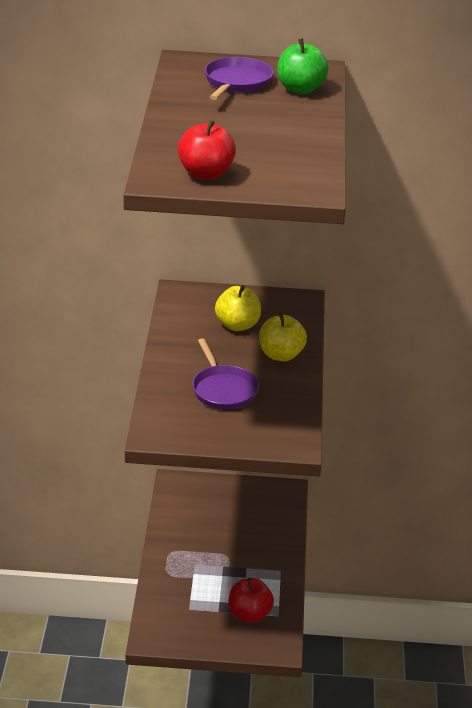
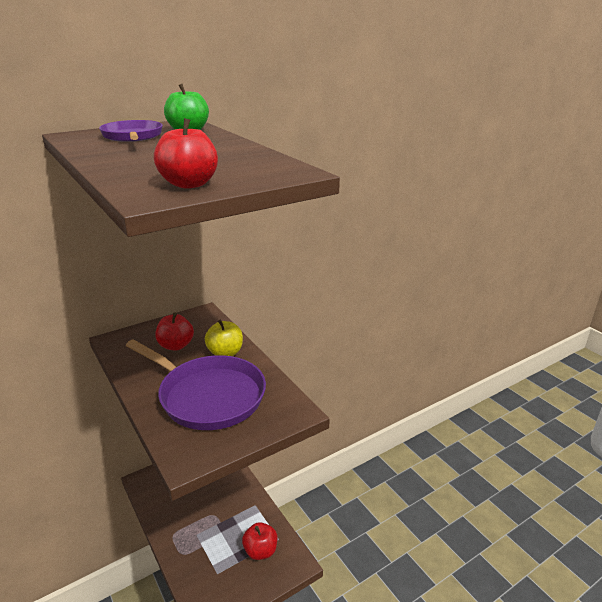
camera: 35 degrees left, 5 degrees down
(223, 390) = (208, 396): purple pan -> purple pan, size x1.82
(237, 325) = (176, 345): yellow apple -> red apple

